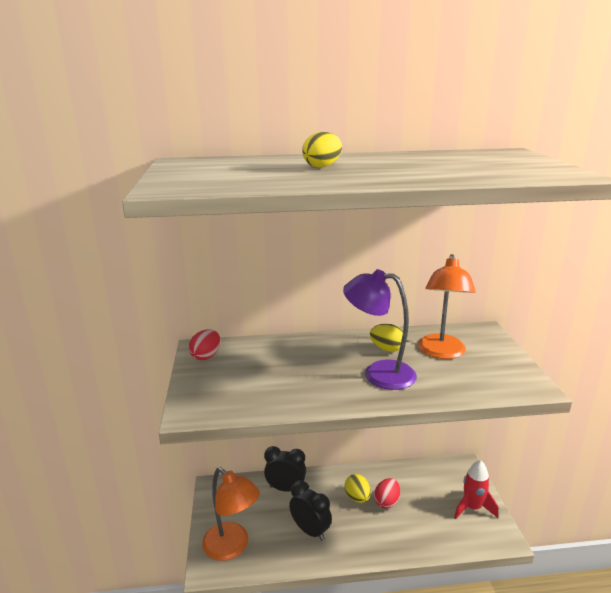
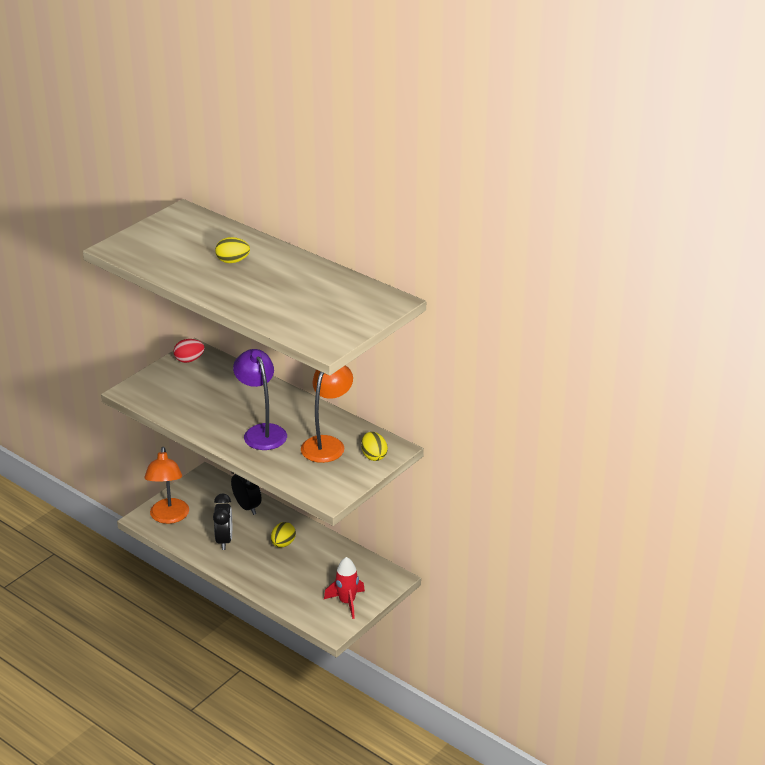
camera: 45 degrees right, 10 degrees up
(386, 502) = (297, 559): red egg -> none
(387, 349) = (300, 420): yellow egg -> yellow egg (374, 456)
(441, 352) = (327, 444): orange lamp -> orange lamp turned 150 degrees clockwise

